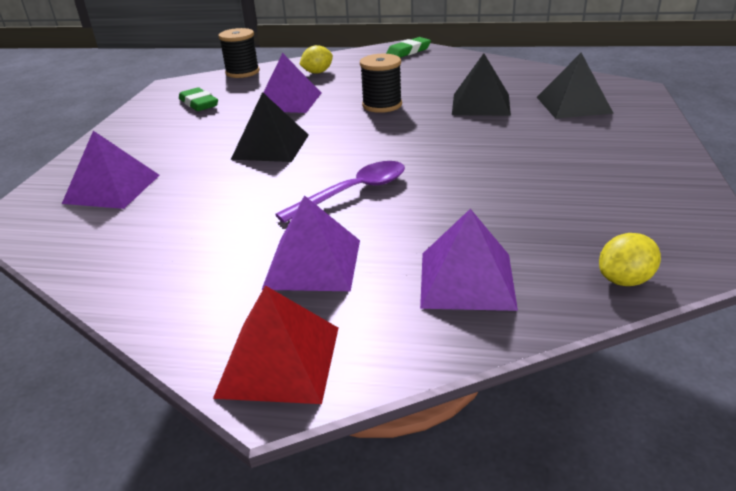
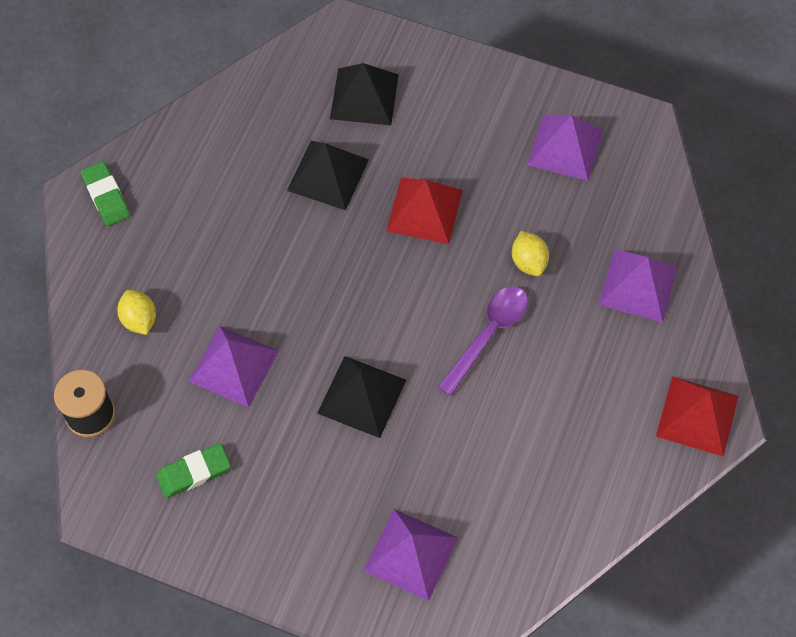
camera: 80 degrees left, 30 degrees up
(312, 263) = (592, 382): purple pyramid -> purple pyramid (565, 147)
(353, 192) = (488, 335): purple spoon -> purple spoon turned 60 degrees clockwise
(382, 105) = (289, 269): black spool -> none
(476, 144) = (424, 210): none -> red pyramid
(625, 280) = (660, 193): yellow lemon -> yellow lemon (528, 262)

